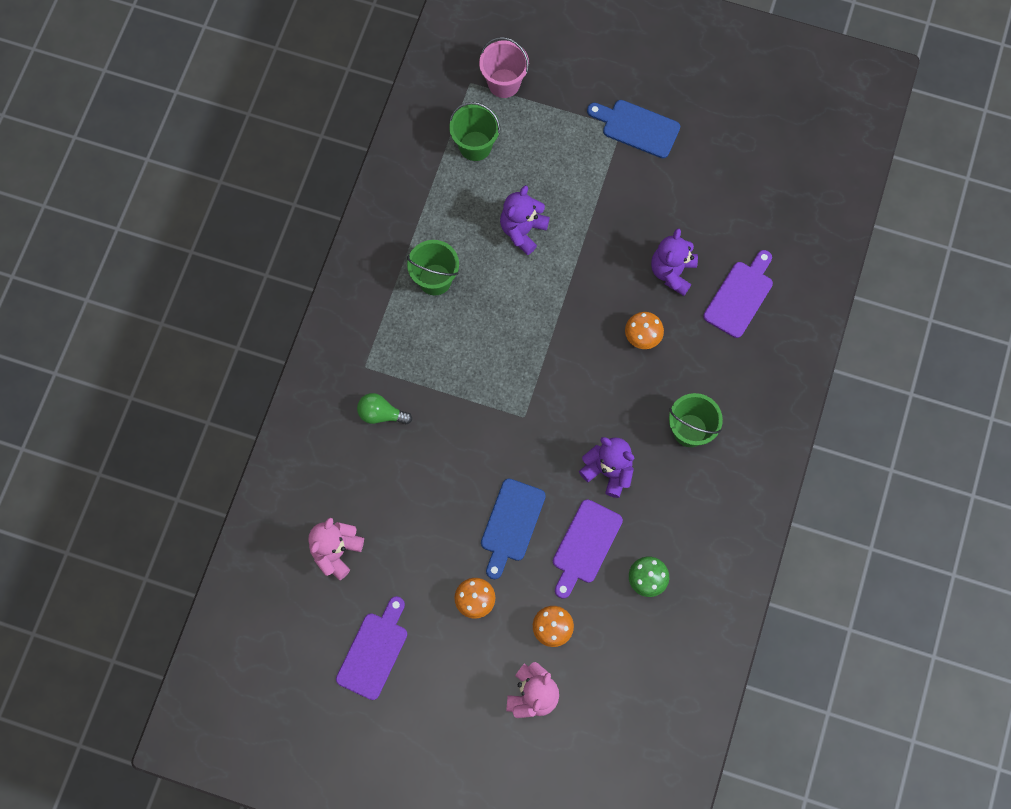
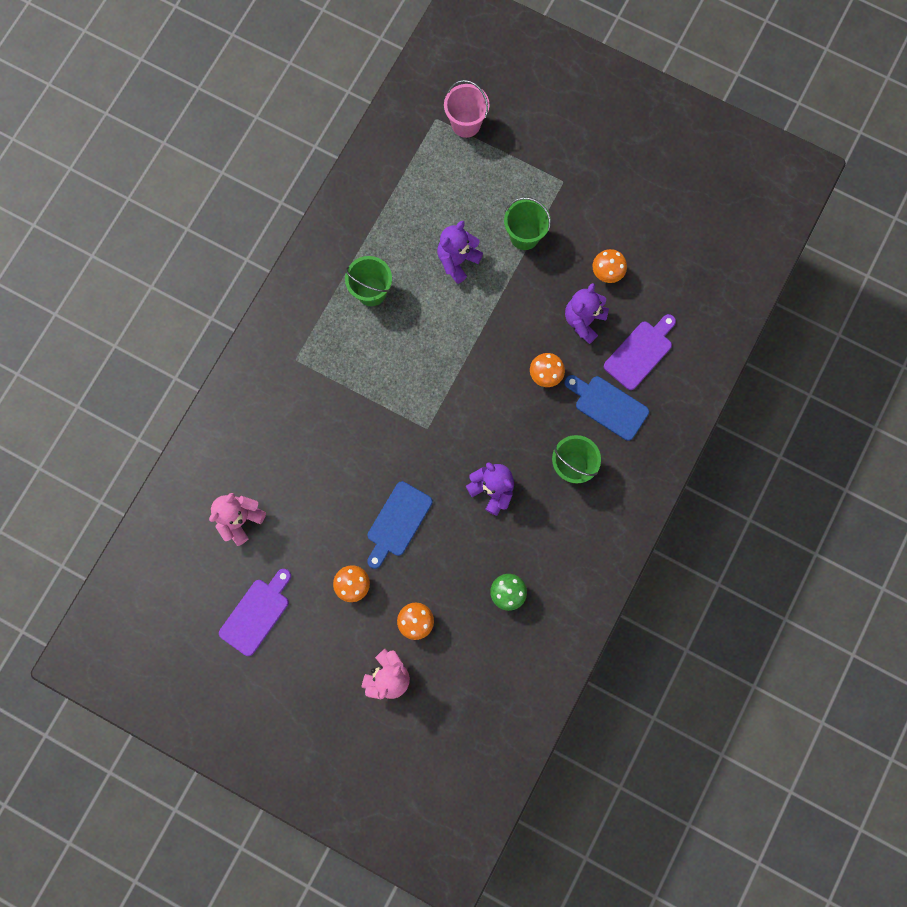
camera: 10 degrees right, 5 degrees up
(381, 414) = (302, 404): green light bulb -> none
(475, 146) = (429, 177): green bucket -> green bucket (524, 236)
(585, 545) = (459, 552): purple cutting board -> none
(637, 128) = (577, 184): blue cutting board -> blue cutting board (608, 406)
(687, 217) = (606, 273): none -> orange mushroom

